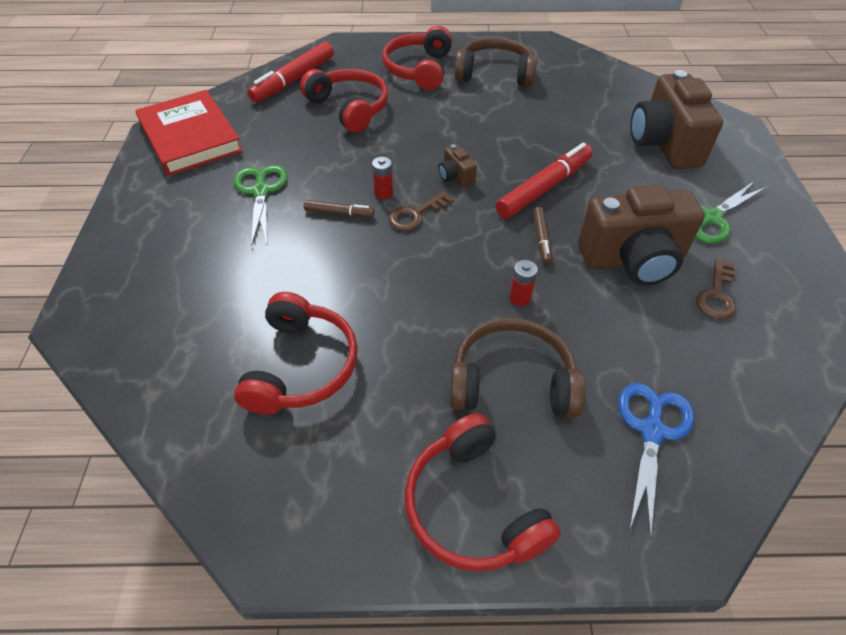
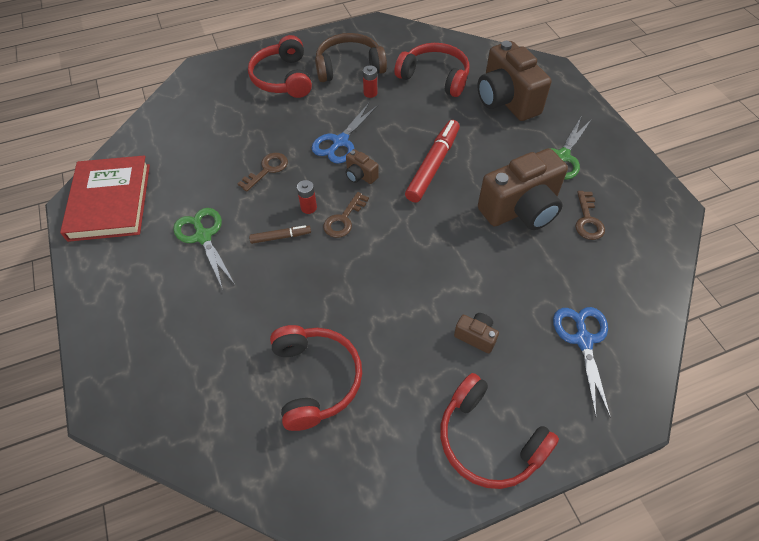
camera: 20 degrees left, 5 degrees up
(190, 137) = (110, 201): red book -> red book turned 45 degrees clockwise
(293, 80) = (176, 117): red marker -> none
(349, 108) = (240, 133): red headphones -> red headphones (435, 77)
(358, 147) = (267, 170): none -> brown key
(450, 140) = (340, 142): none -> blue scissors
(512, 381) = (476, 336): brown headphones -> brown camera
(520, 298) = (453, 267): red battery -> red battery (370, 93)
(541, 239) = (449, 212): brown marker -> none

